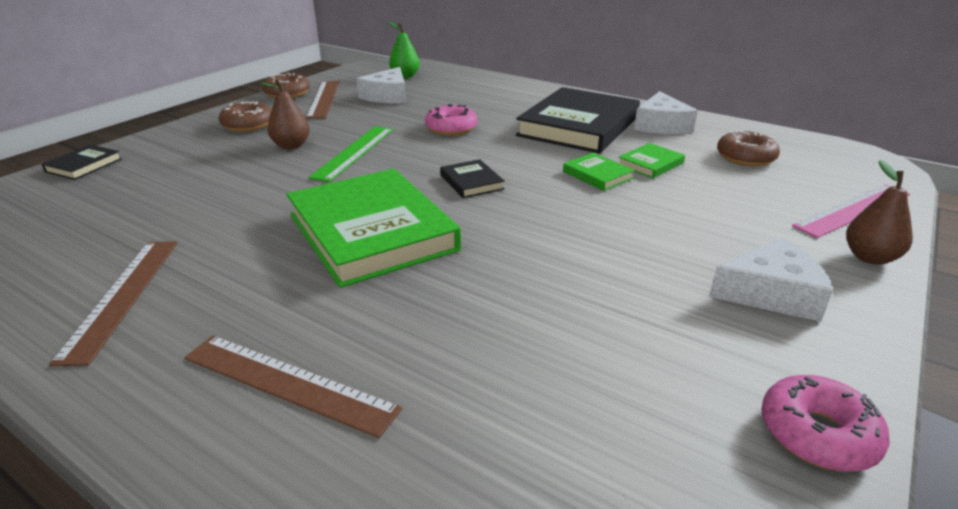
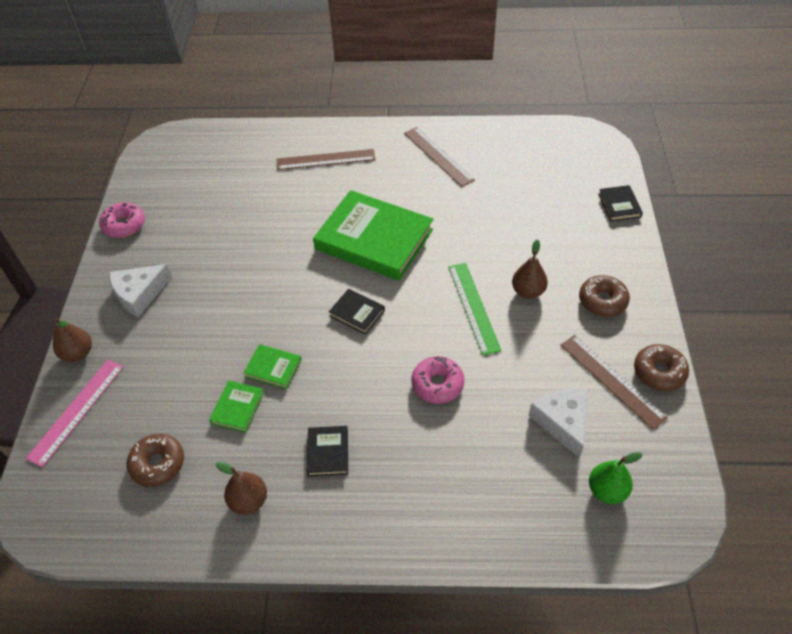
camera: 150 degrees right, 20 degrees up
(578, 126) = (328, 452): black book -> black book, size x0.43
(661, 125) = (249, 501): white cheese -> brown pear

